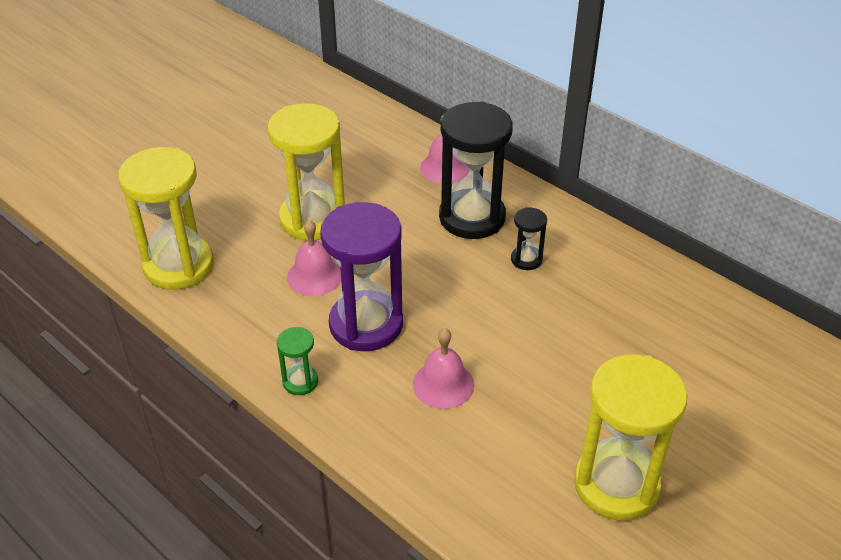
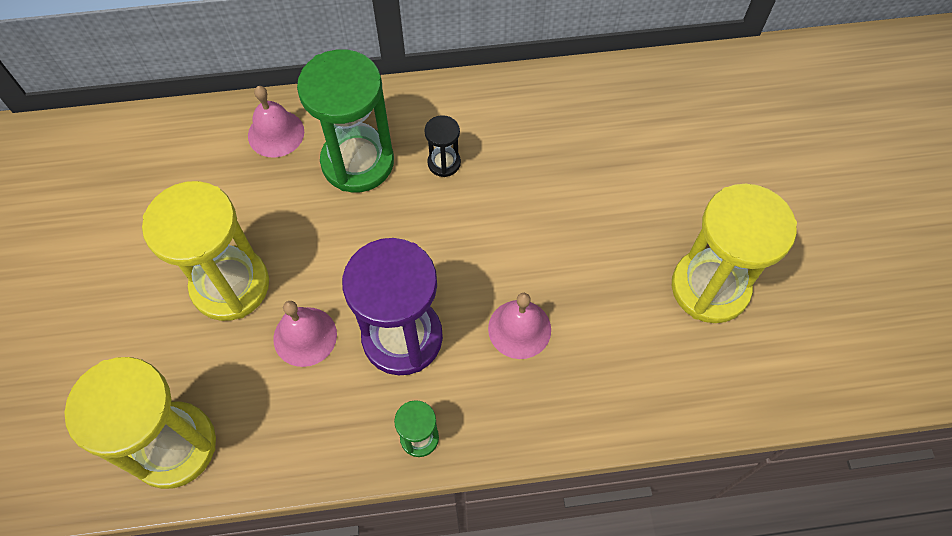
camera: 50 degrees left, 20 degrees up
(472, 217) = (357, 162): black hourglass -> green hourglass

